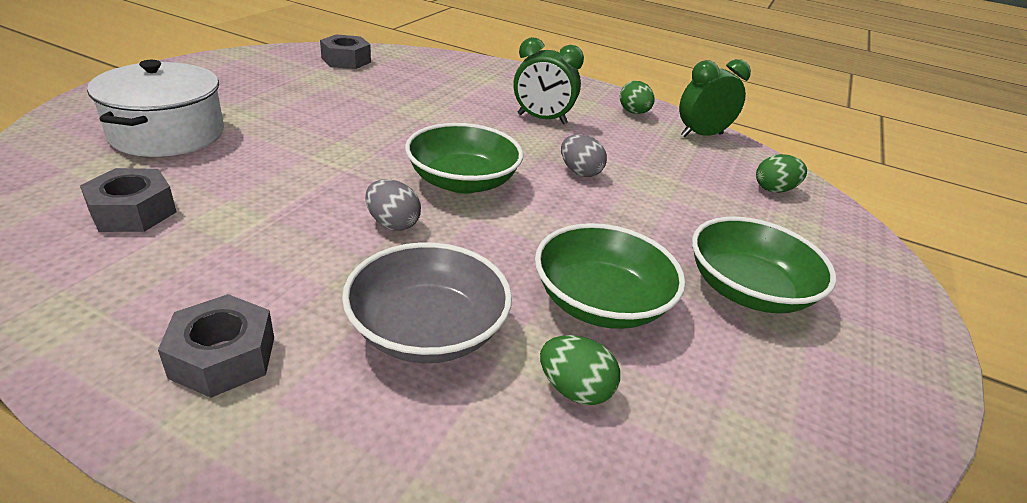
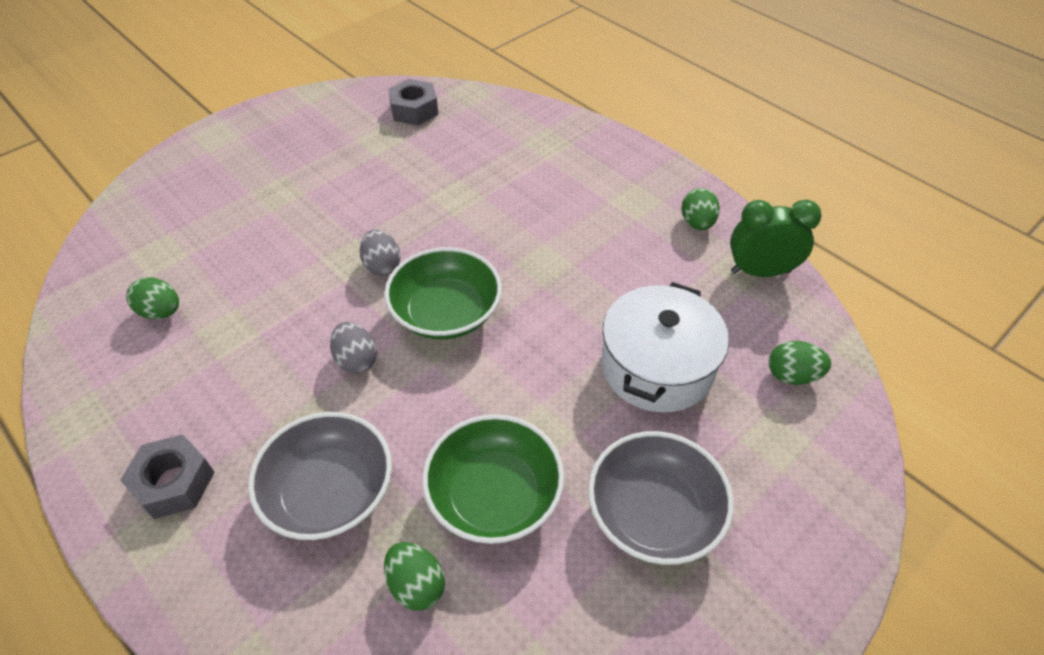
camera: 25 degrees right, 15 degrees up
(133, 212) = (161, 312): grey nut -> green egg
(167, 134) = (215, 214): white pot -> white pot (657, 367)
(542, 119) = (579, 225): green clock -> none
(579, 172) = (574, 315): grey egg -> grey egg (382, 266)
(747, 290) = (654, 513): green bowl -> grey bowl

